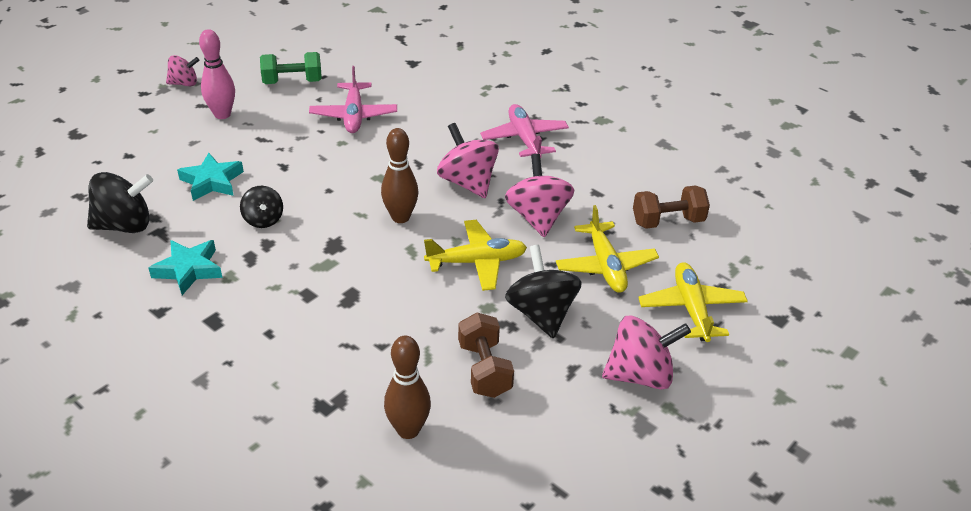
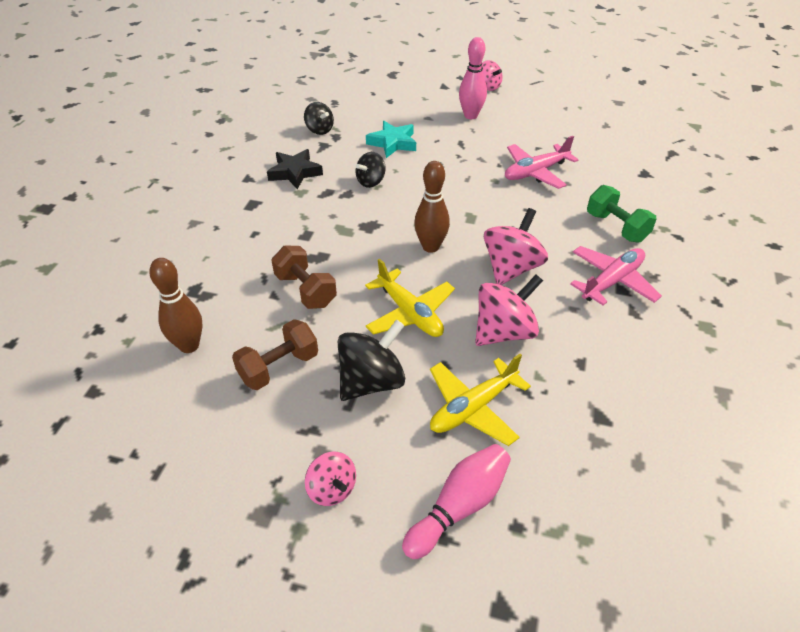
camera: 65 degrees right, 5 degrees up
(125, 225) = (319, 130): black spinning top -> black spinning top, size x0.60
(188, 270) = (295, 172): turquoise star -> black star
(292, 82) = (544, 127): green dumbbell -> green dumbbell (616, 227)
(640, 375) = (332, 489): pink spinning top -> pink spinning top, size x0.60
(668, 221) = (587, 439): brown dumbbell -> brown dumbbell (306, 290)
(691, 309) = (459, 506): yellow plane -> pink bowling pin

